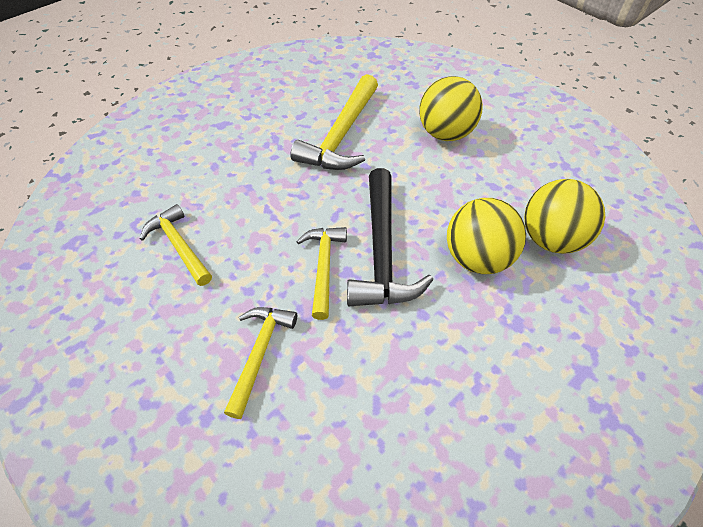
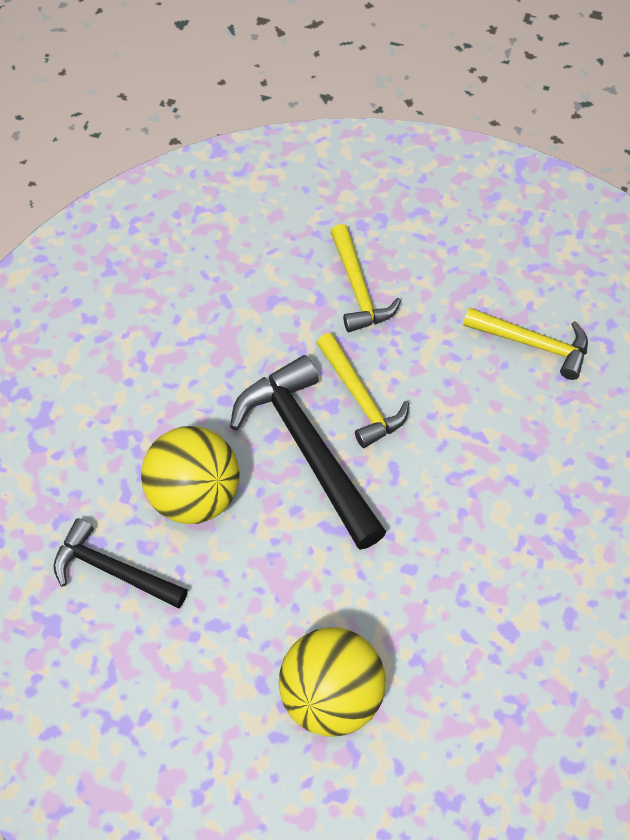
camera: 150 degrees right, 5 degrees up
(341, 135) = (481, 608): yellow hammer -> none
(550, 239) = (113, 570): yellow ball -> black hammer

